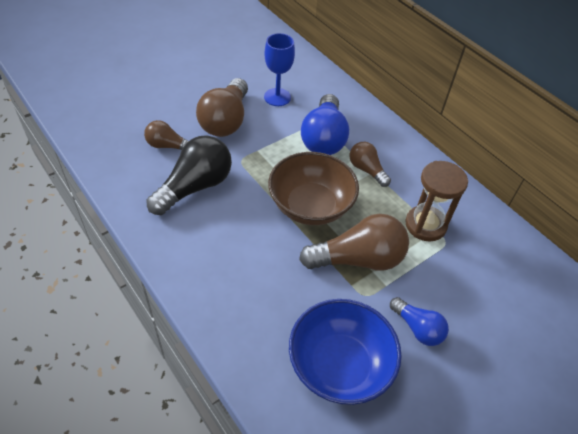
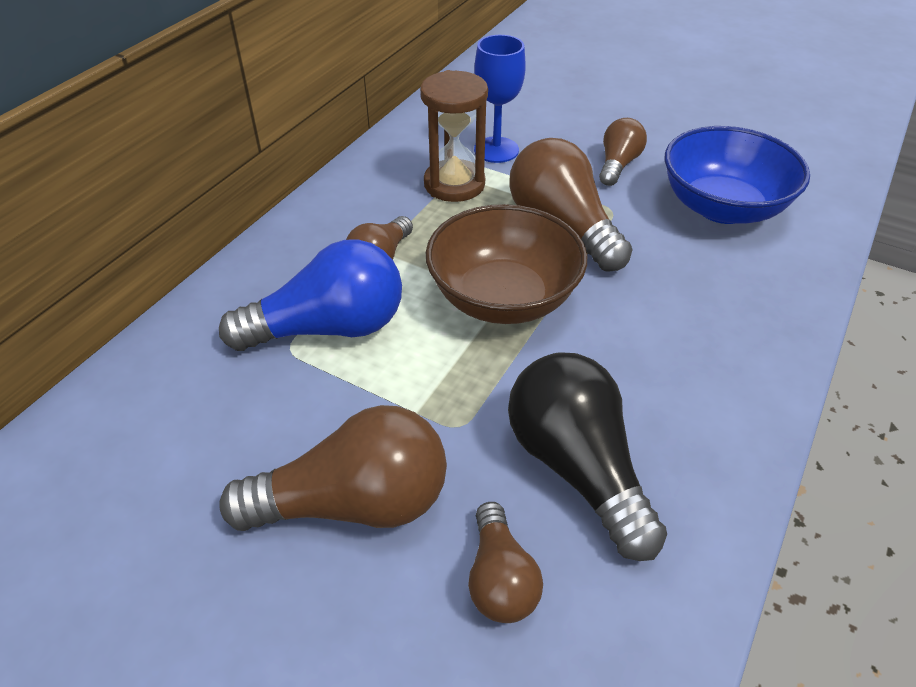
camera: 110 degrees left, 5 degrees down
(195, 187) = (577, 468): black light bulb -> black light bulb turned 45 degrees clockwise
(277, 97) = (227, 440): blue goblet -> blue goblet (496, 150)
(417, 328) = (618, 164): blue light bulb -> brown light bulb

